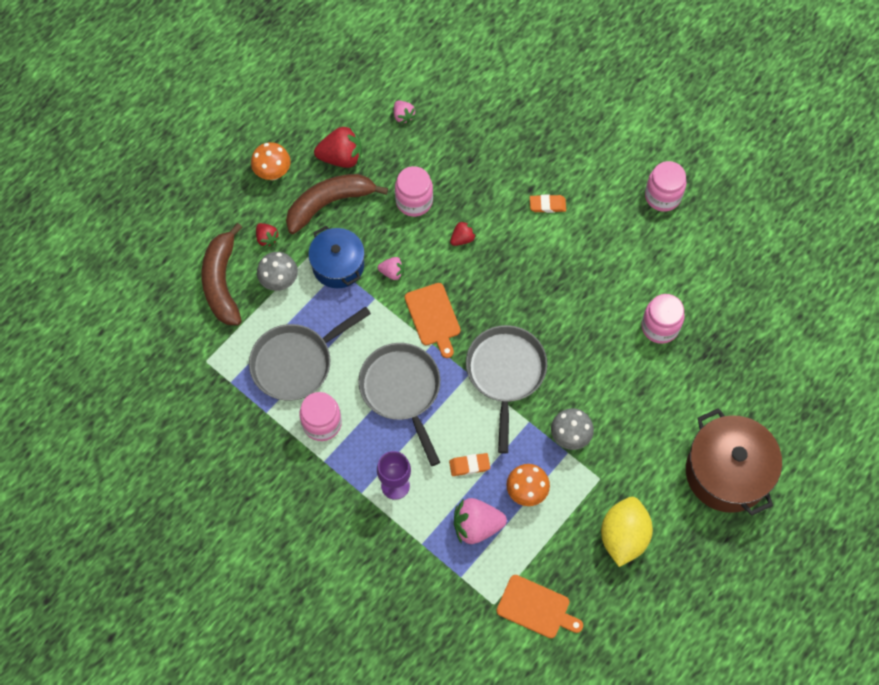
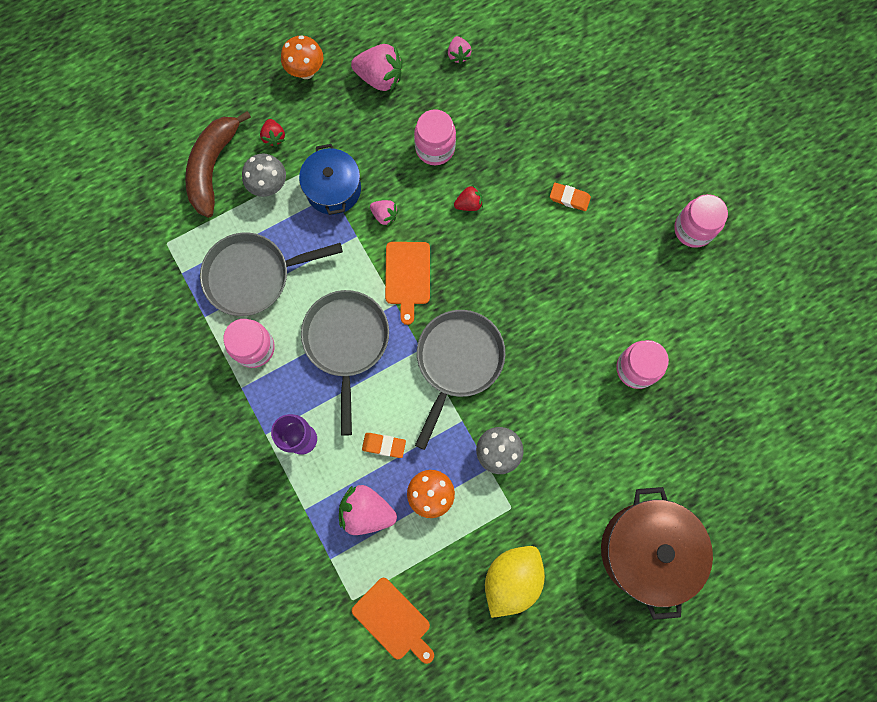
camera: 20 degrees right, 10 degrees up
(329, 203) = (350, 122): brown banana -> none
(341, 157) = (380, 77): red strawberry -> pink strawberry

